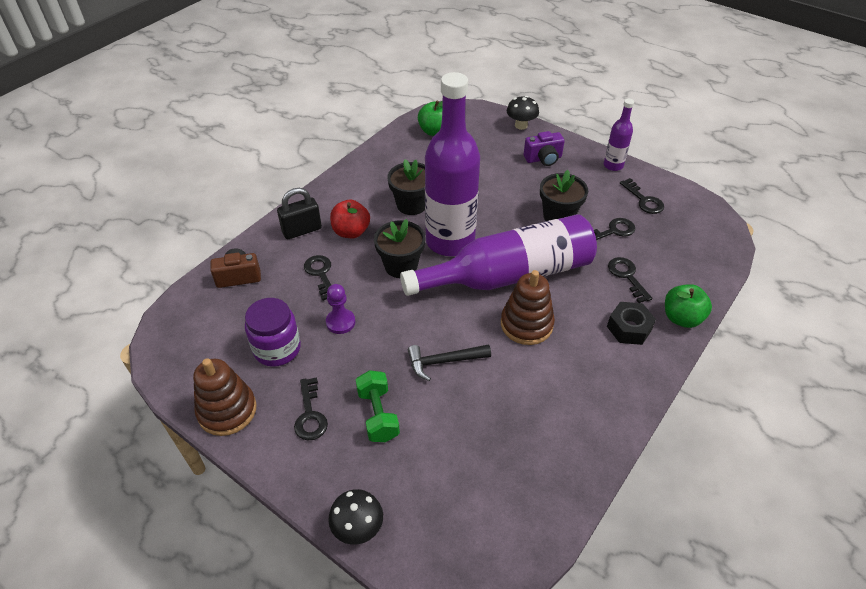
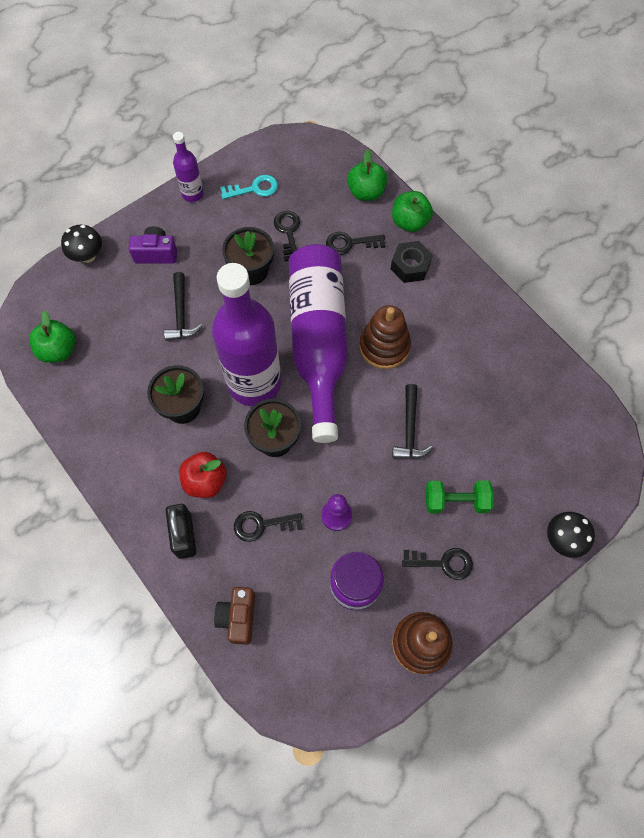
camera: 75 degrees left, 20 degrees up
(495, 185) = (181, 314): none -> black hammer
(543, 159) = (156, 253): purple camera -> purple camera turned 90 degrees counterclockwise
(644, 200) = (254, 188): black key -> turquoise key
(694, 277) = (366, 192): none -> green apple

